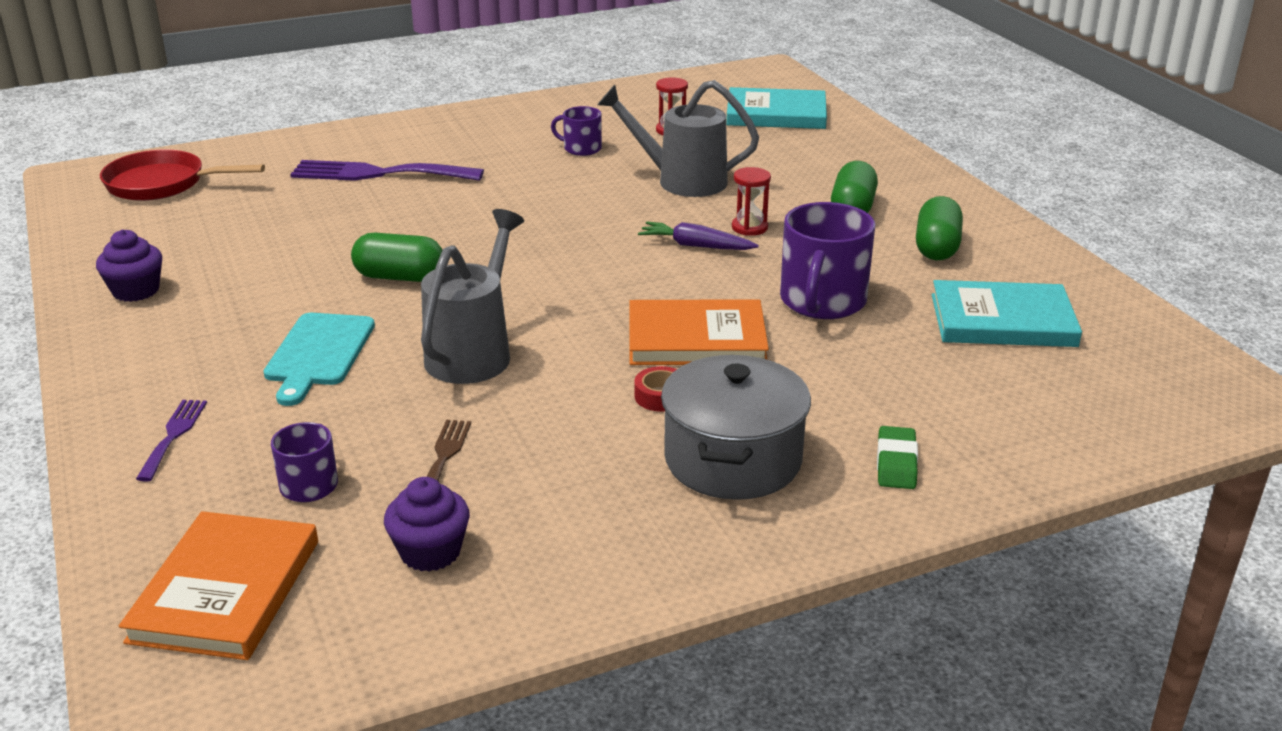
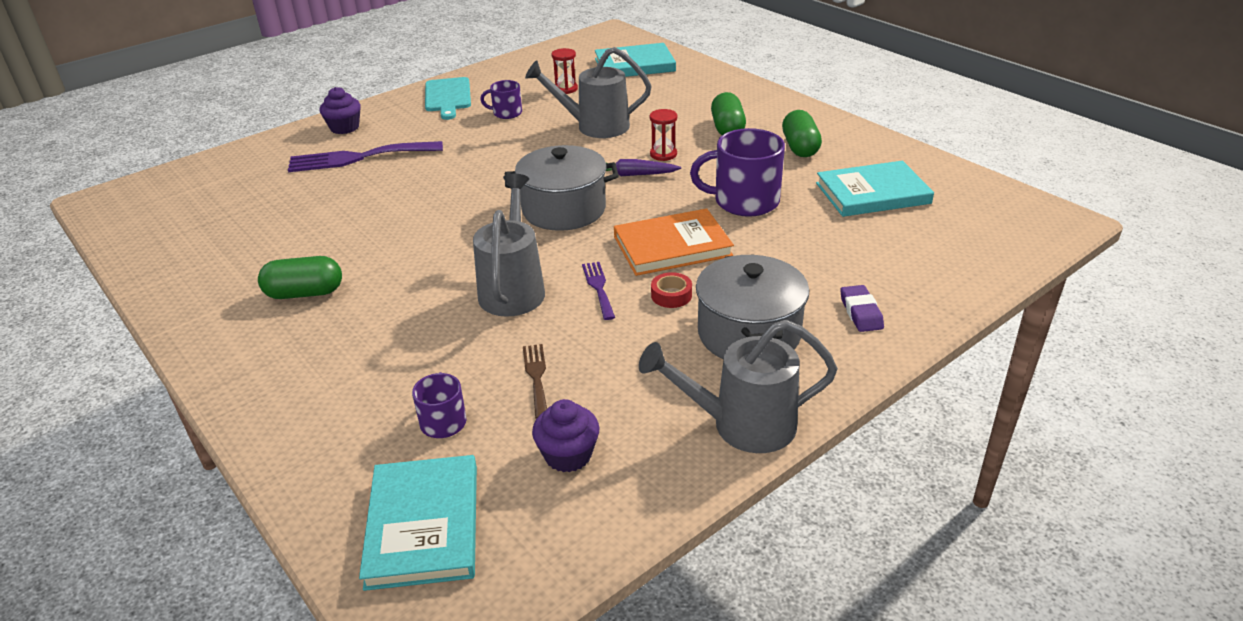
camera: 15 degrees left, 5 degrees up
(136, 291) = (208, 289): purple cupcake -> purple cupcake (344, 127)
(162, 184) = (181, 195): red pan -> none
(173, 435) = (308, 405): purple fork -> purple fork (598, 288)
(226, 590) = (423, 525): orange book -> turquoise book
(319, 353) = (391, 313): turquoise cutting board -> turquoise cutting board (448, 97)
(400, 277) = (422, 239): green capsule -> green capsule (305, 293)
(586, 272) = (564, 209): none -> grey pot
(659, 564) = (741, 425): none -> grey watering can
(822, 301) = (744, 201): purple mug -> purple mug turned 90 degrees clockwise
(896, 463) = (861, 312): green eraser -> purple eraser

